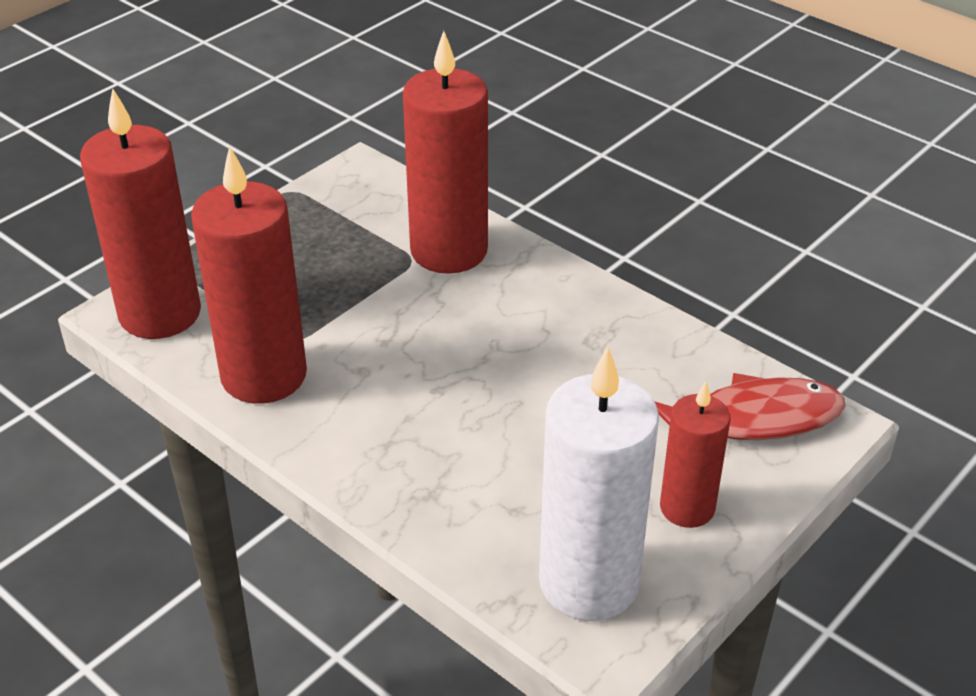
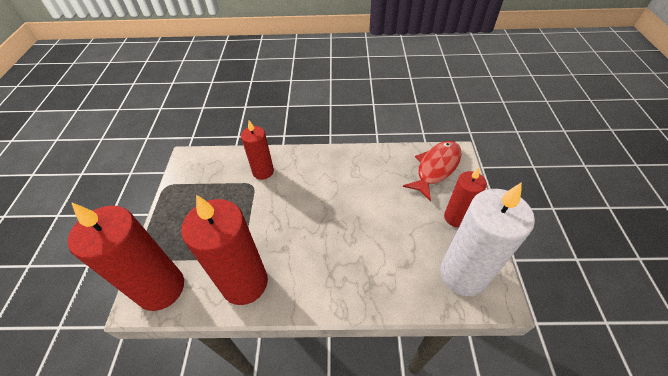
camera: 40 degrees left, 10 degrees up
(449, 251) = (263, 171): red candle -> red candle, size x0.58

